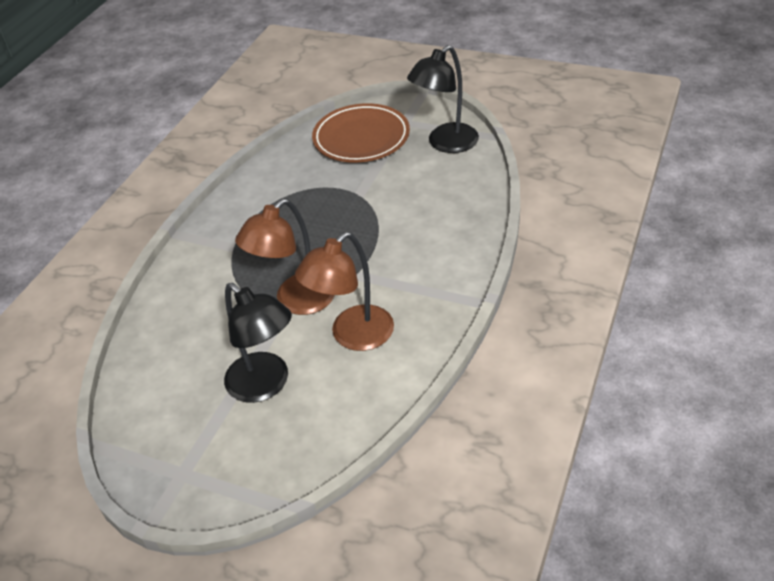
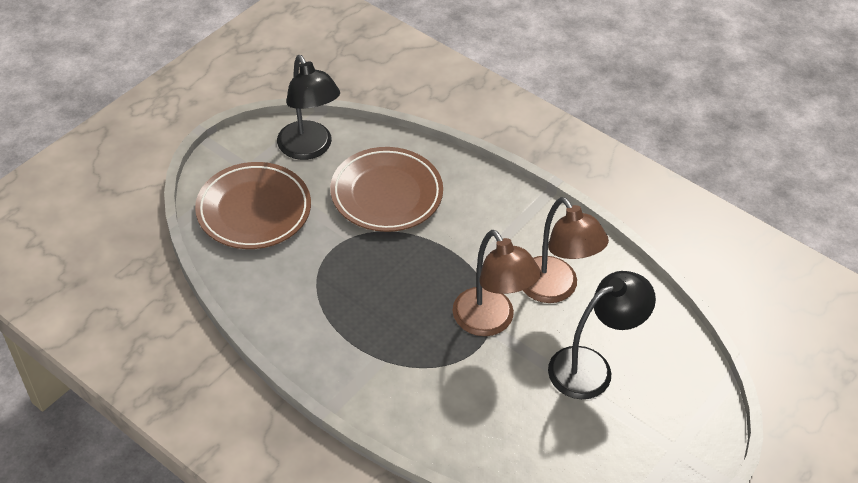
camera: 80 degrees left, 5 degrees up
(418, 199) = (386, 194): none -> brown plate

